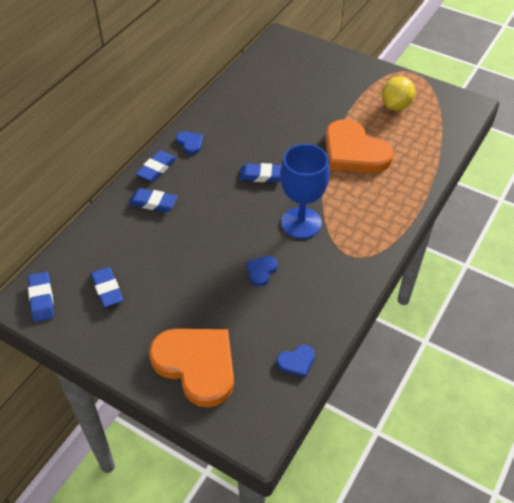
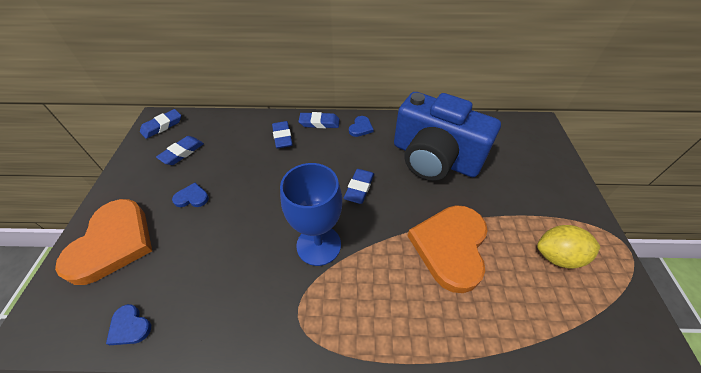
camera: 60 degrees right, 0 degrees up
(261, 271) = (240, 241): blue heart -> blue heart (192, 197)
(262, 175) = (359, 188): blue eraser -> blue eraser turned 45 degrees clockwise
(266, 116) = (434, 158): none -> blue camera

